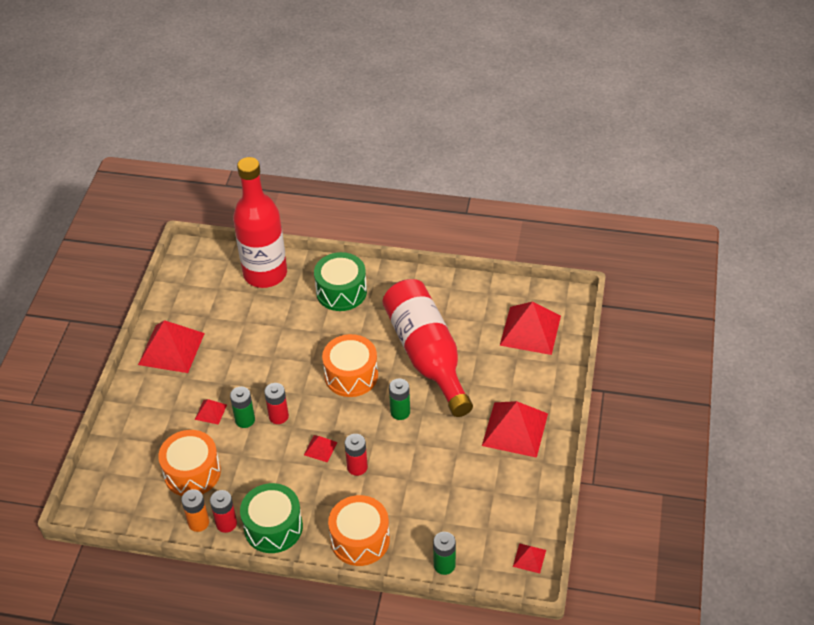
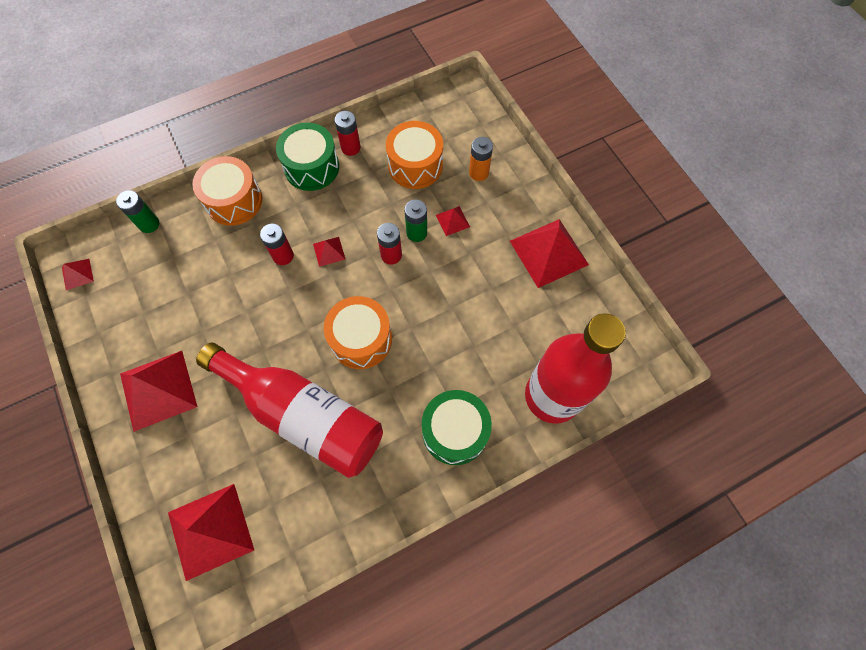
camera: 140 degrees right, 20 degrees up
(198, 523) = (372, 135): orange battery -> orange battery (478, 173)
(400, 412) = (284, 333): green battery -> none

